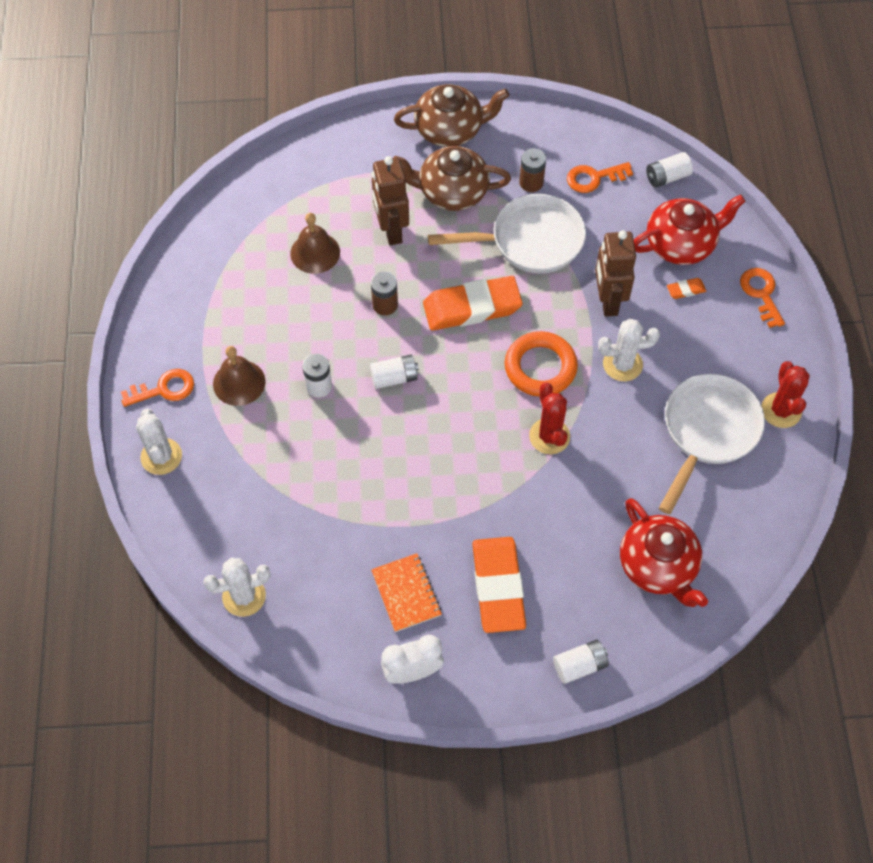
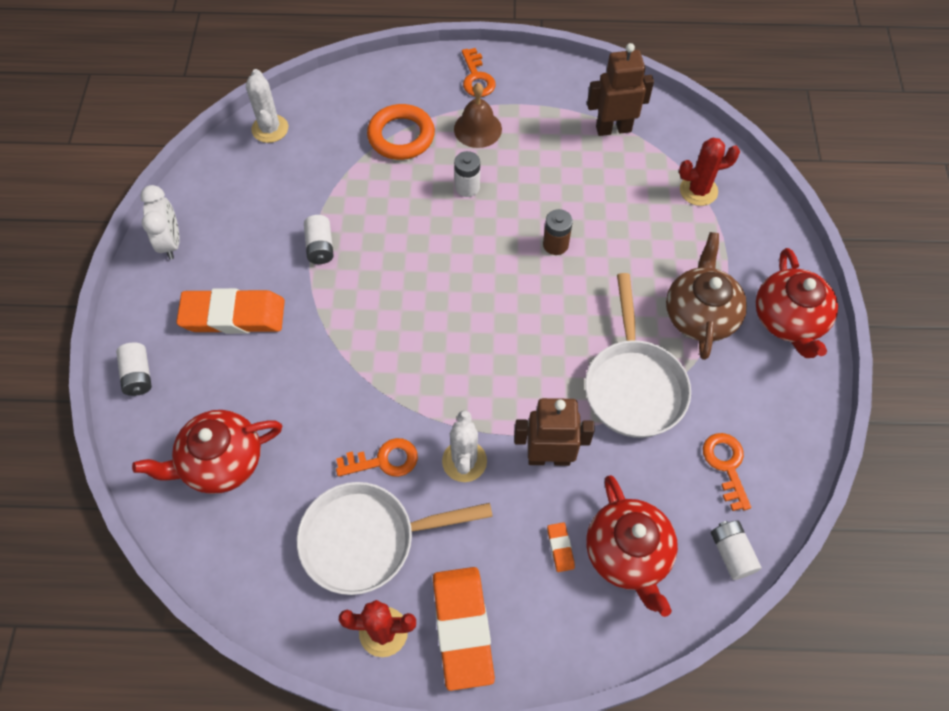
camera: 95 degrees right, 0 degrees up
(161, 456) = (410, 76): white cactus -> none
(315, 252) = (621, 190): brown bell -> none
(391, 230) = (648, 255): brown robot -> brown robot (613, 129)
(394, 378) = (470, 247): white battery -> white battery (320, 247)
(406, 593) = (244, 242): orange notebook -> none
(450, 129) = (789, 320): brown teapot -> red teapot
(472, 307) = (548, 321): orange eraser -> orange eraser (462, 628)
(531, 182) = (716, 395): brown battery -> none
(540, 367) = (469, 378): orange ring -> orange ring (401, 136)
(549, 436) = (385, 377): red cactus -> red cactus (698, 190)
(707, 432) = (367, 540): white pan -> white pan turned 135 degrees clockwise
(761, 293) = (551, 641): orange key -> orange key (384, 460)

